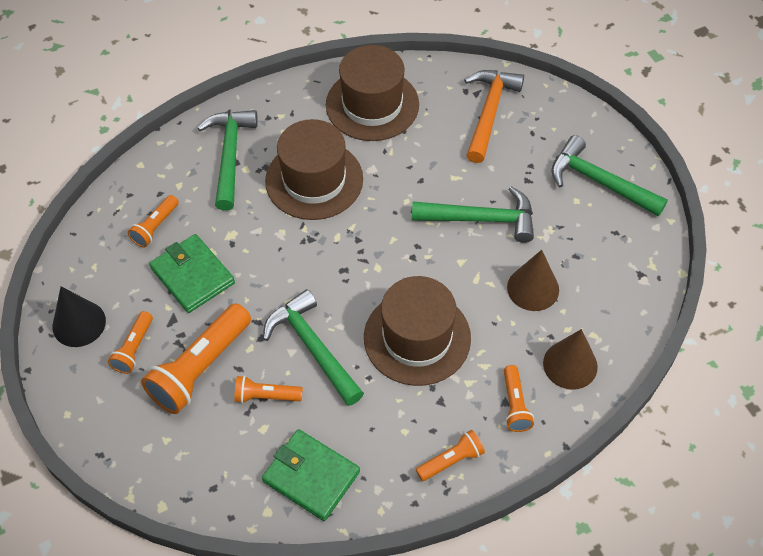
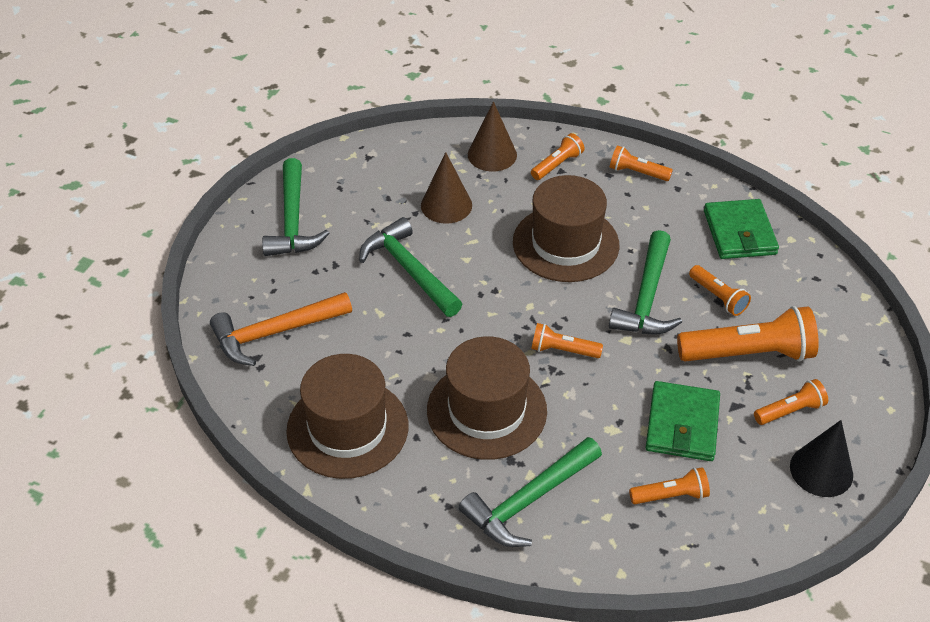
camera: 130 degrees left, 10 degrees down
(319, 256) = (563, 350): none -> orange flashlight

